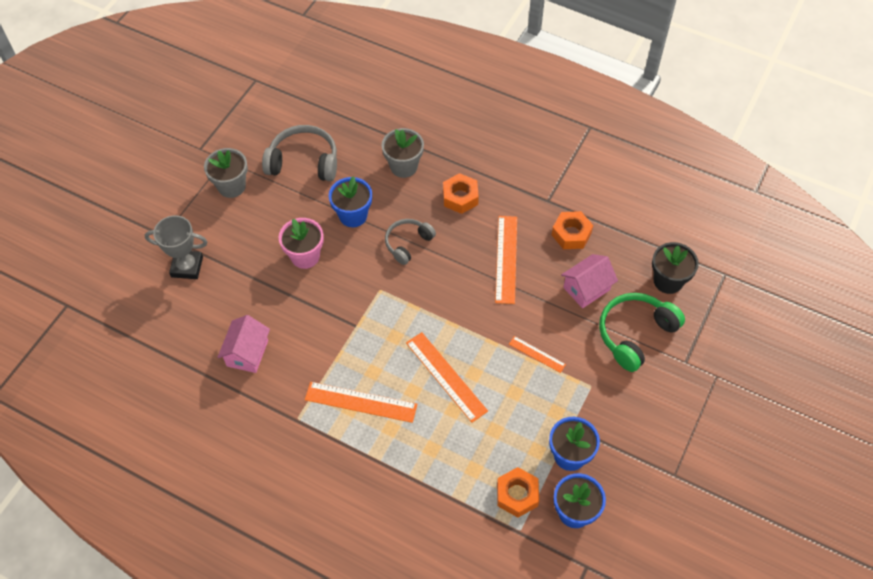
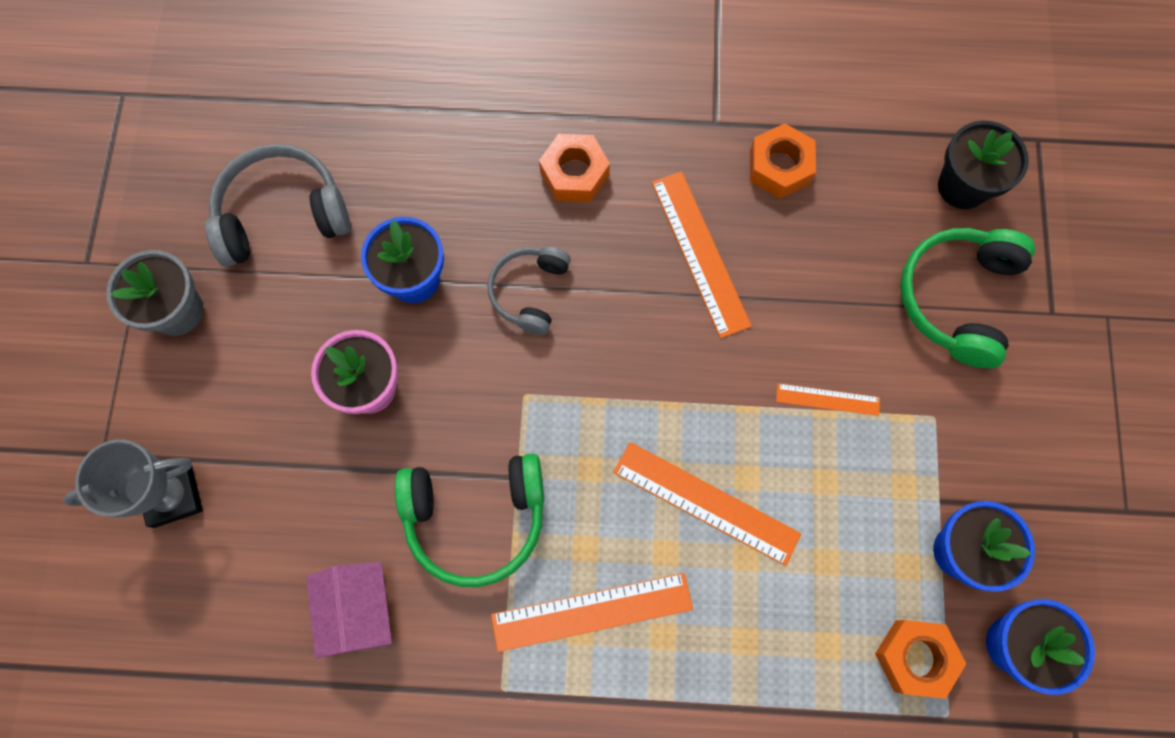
camera: 25 degrees left, 15 degrees up
(326, 335) = (476, 517): none -> green headphones
(403, 166) = (455, 155): grey flower pot -> none
(586, 288) = (848, 252): pink house -> none

